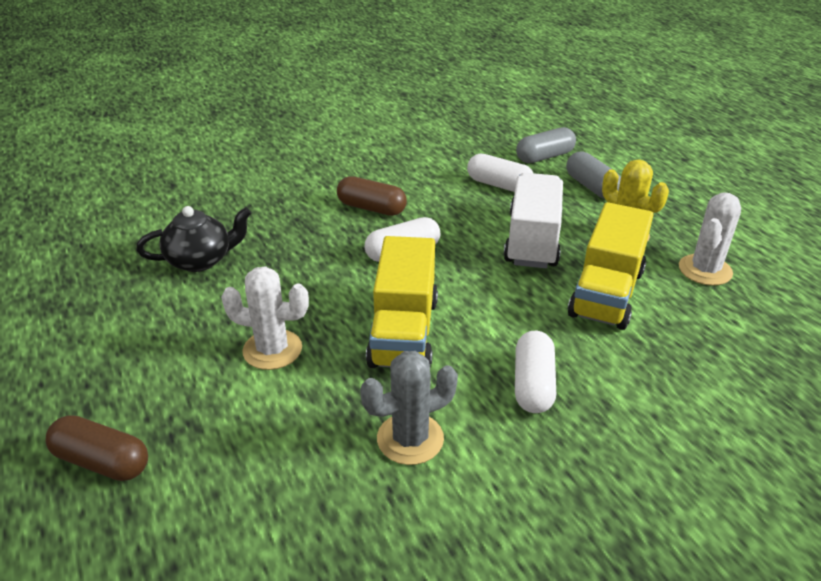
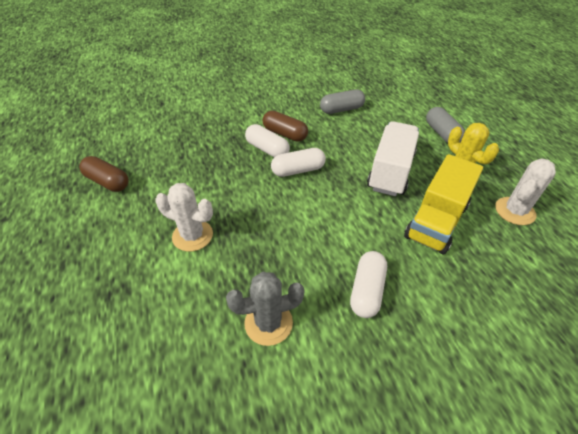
camera: 10 degrees right, 10 degrees up
(102, 461) = (60, 307): brown capsule -> brown capsule (108, 182)
(201, 260) = (164, 161): black teapot -> none
(404, 332) = (284, 234): yellow truck -> none
(499, 185) = (376, 125): white capsule -> white capsule (267, 149)
(544, 157) = (412, 106): grey capsule -> grey capsule (341, 109)

